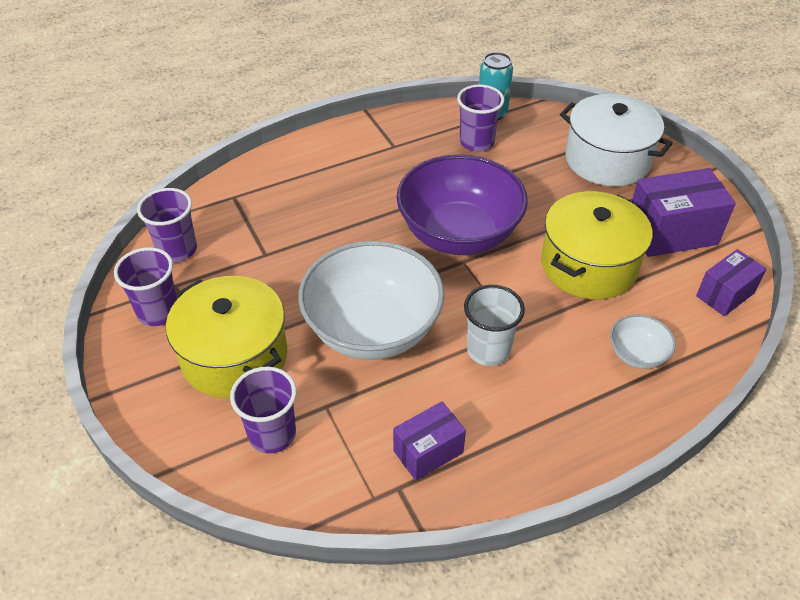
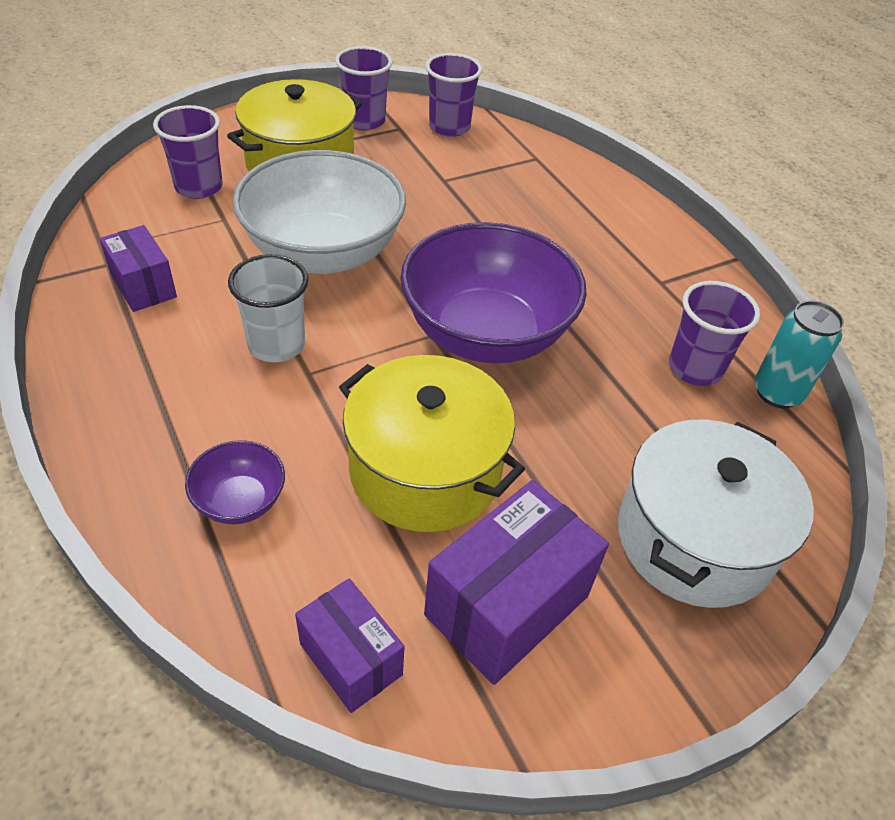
camera: 85 degrees right, 0 degrees up
(637, 354) = (240, 501): white bowl -> purple bowl
(671, 233) = (507, 605): purple box -> purple box turned 60 degrees clockwise

